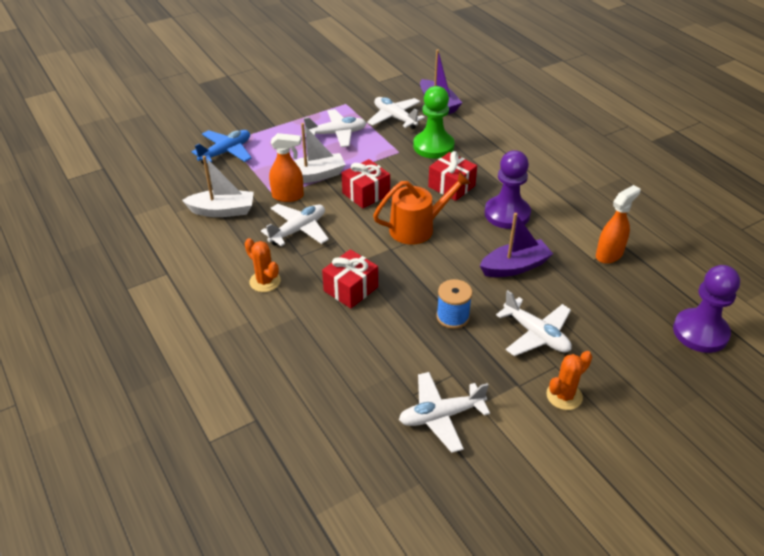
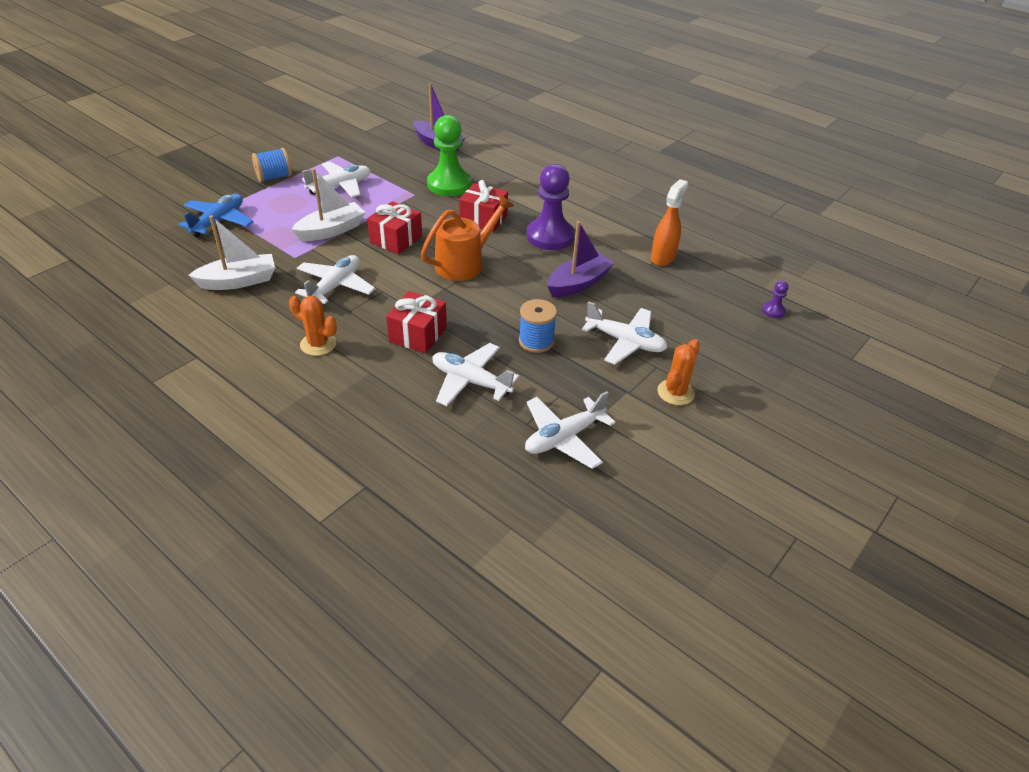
camera: 20 degrees left, 0 degrees up
(285, 117) = (274, 177): none -> blue spool
(288, 196) = (310, 255): orange spray bottle -> none
(395, 118) = (397, 163): white plane -> white plane (470, 381)
(700, 332) = (773, 311): purple pawn -> purple pawn, size x0.42

